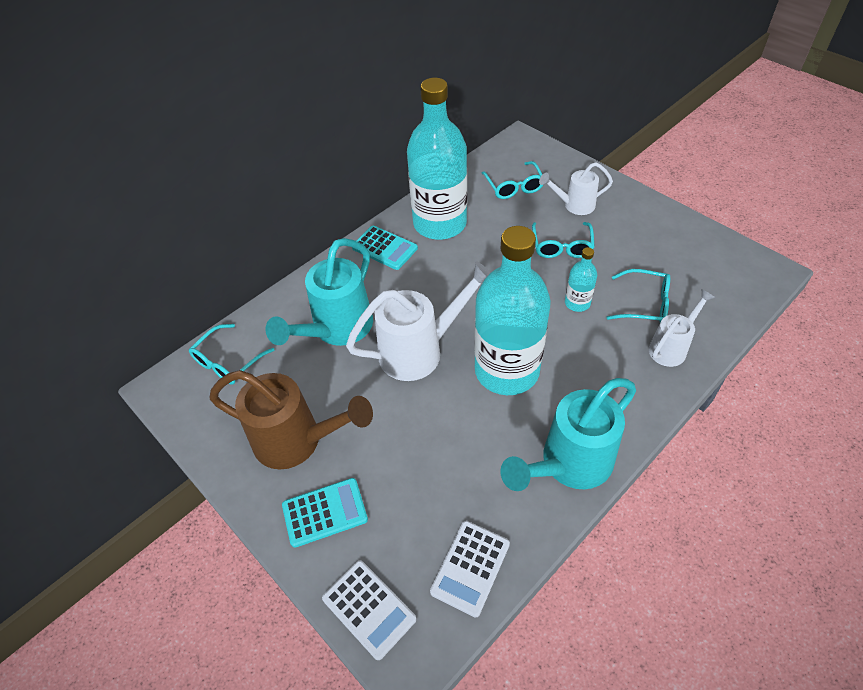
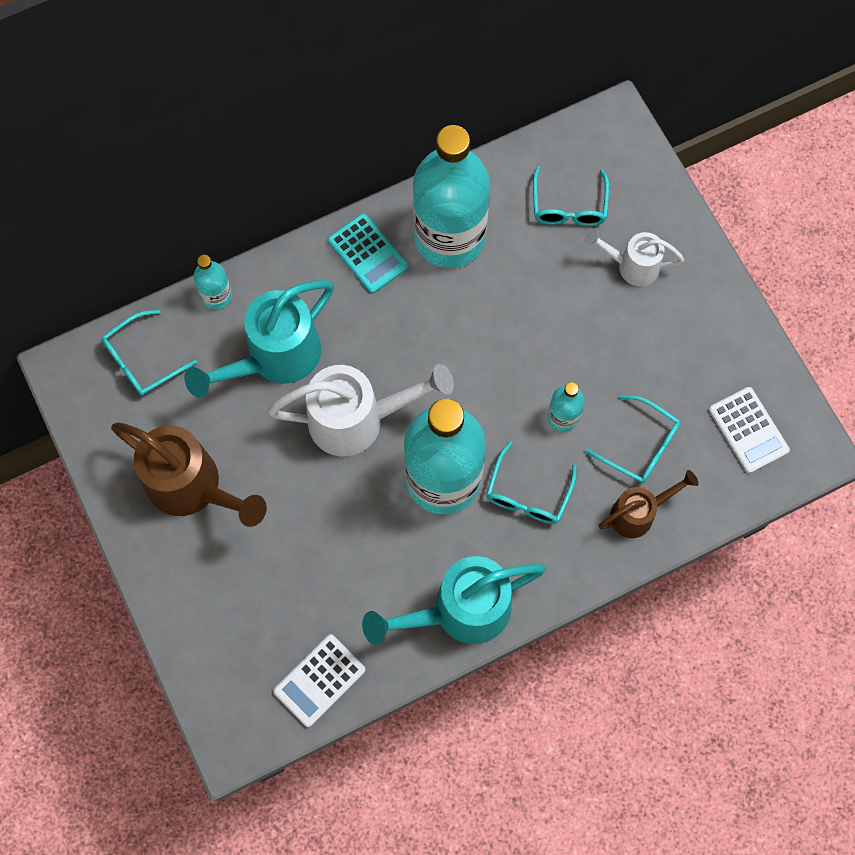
camera: 15 degrees right, 20 degrees up
(277, 303) = (217, 296): none -> turquoise bottle
(325, 512) = (199, 577): turquoise calculator -> none
(369, 609) = (213, 685): white calculator -> white calculator (748, 430)
(561, 246) = (584, 327): turquoise glasses -> turquoise glasses (528, 493)
(671, 347) = (638, 513): white watering can -> brown watering can

